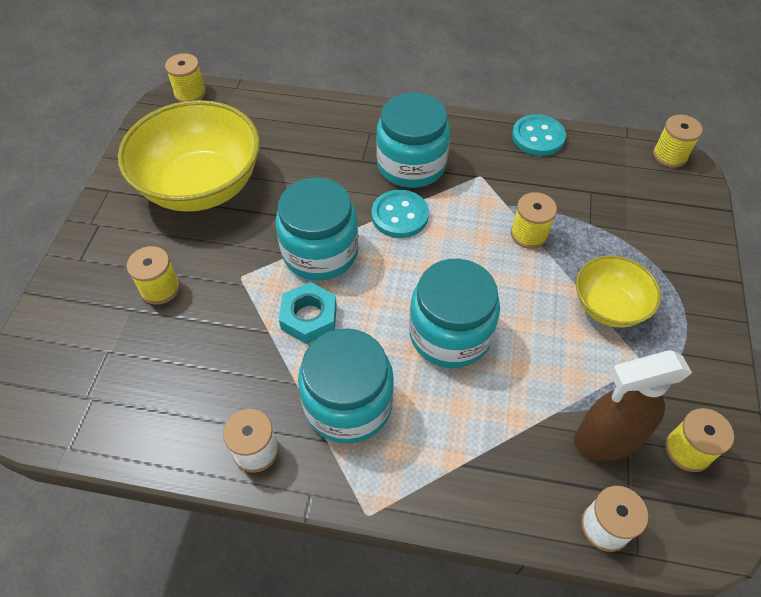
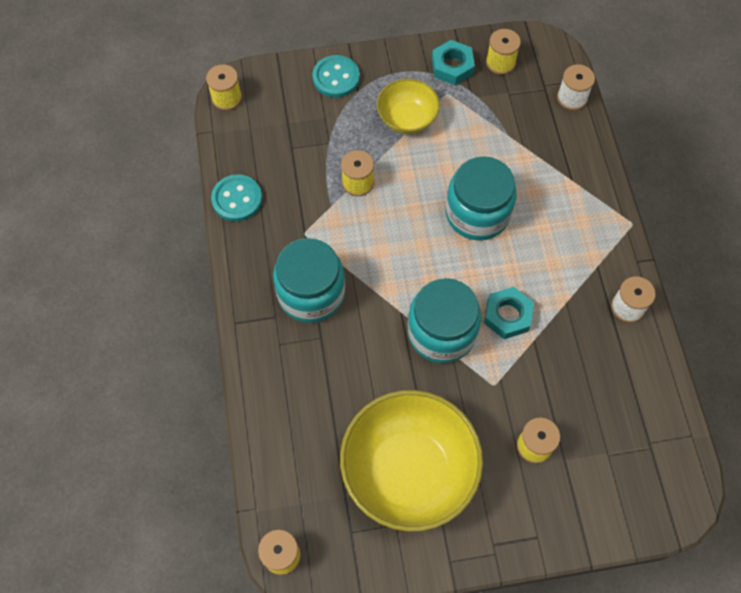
camera: 110 degrees left, 10 degrees up
(348, 404) = (565, 261): turquoise jar -> none
(399, 215) = (376, 283): turquoise button -> turquoise button (336, 78)
(606, 439) = (515, 105): brown spray bottle -> none
(688, 385) = (452, 66): none -> turquoise nut

